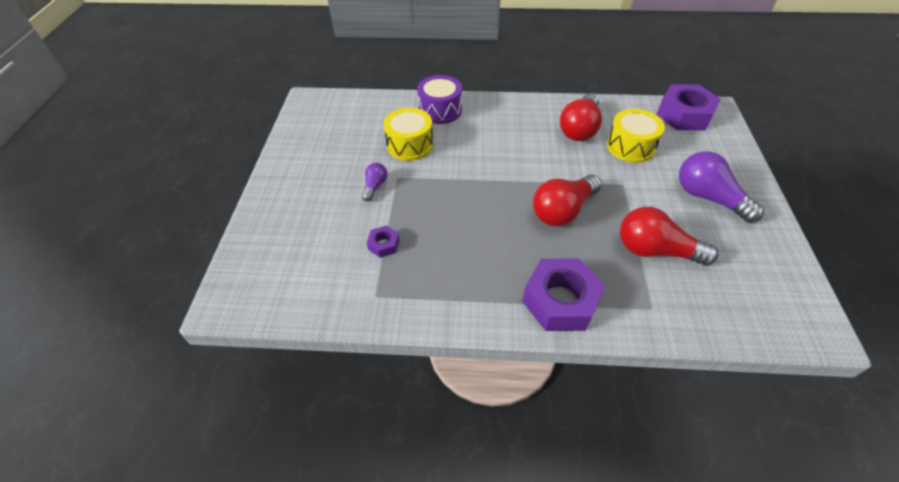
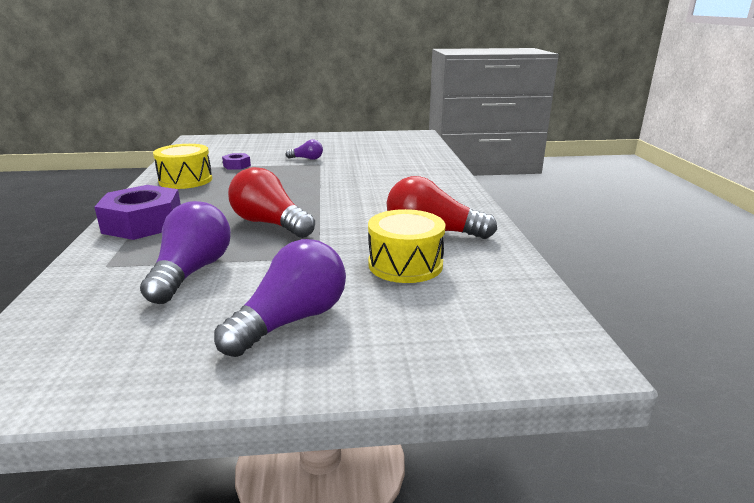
camera: 80 degrees right, 25 degrees down
(410, 145) = (367, 164): yellow drum -> yellow drum (185, 180)
(440, 110) = (429, 170): purple drum -> none
(655, 250) = (192, 272): red light bulb -> purple light bulb
(684, 115) = (525, 317): purple nut -> none

